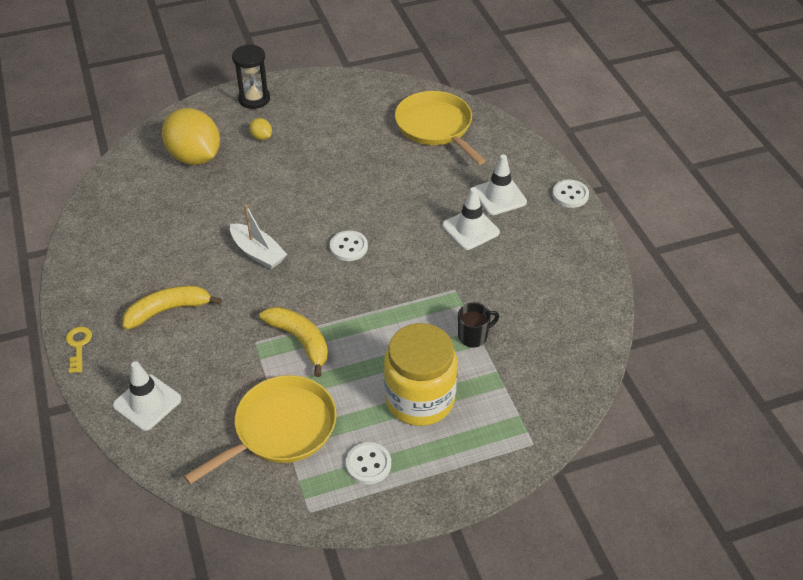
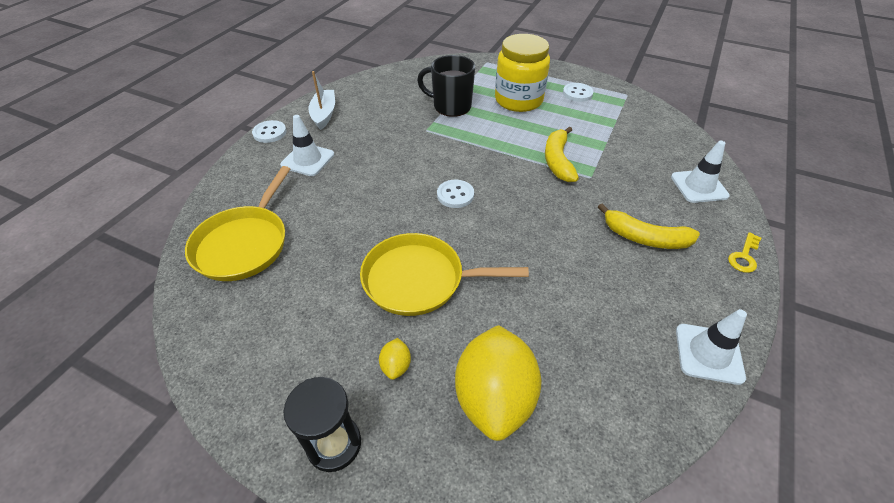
camera: 135 degrees left, 0 degrees up
(258, 253) = (529, 236): white boat -> white boat (324, 114)
(281, 428) = (613, 129): yellow pan -> yellow pan (419, 279)
(470, 229) = (360, 153): white traffic cone -> white traffic cone (708, 353)
(473, 336) = (451, 106): black mug -> black mug, size x1.73

